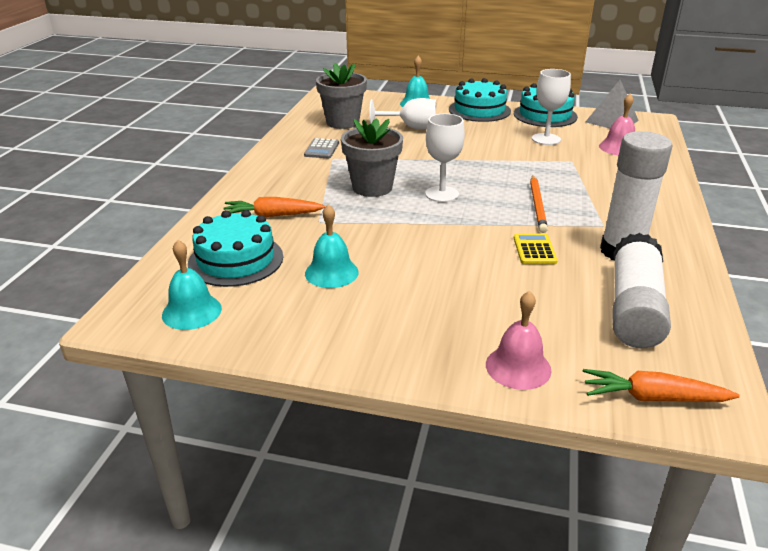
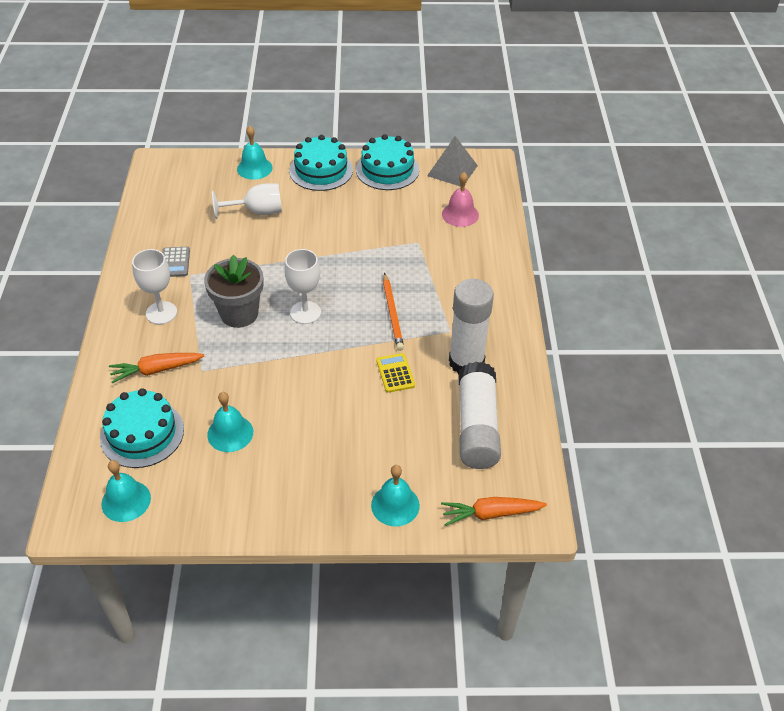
camera: 15 degrees left, 15 degrees up
(342, 122) = (184, 213): grey flower pot -> none
(518, 367) = (395, 505): pink bell -> turquoise bell
(546, 139) = (391, 211): white goblet -> white goblet (161, 313)

